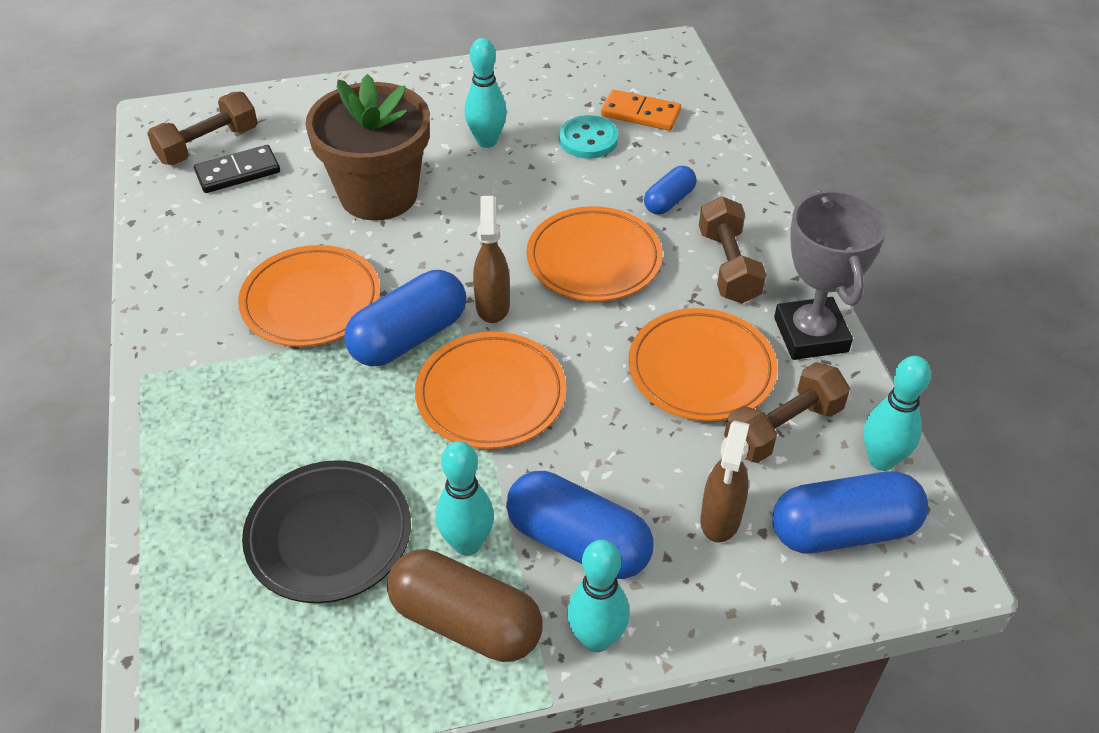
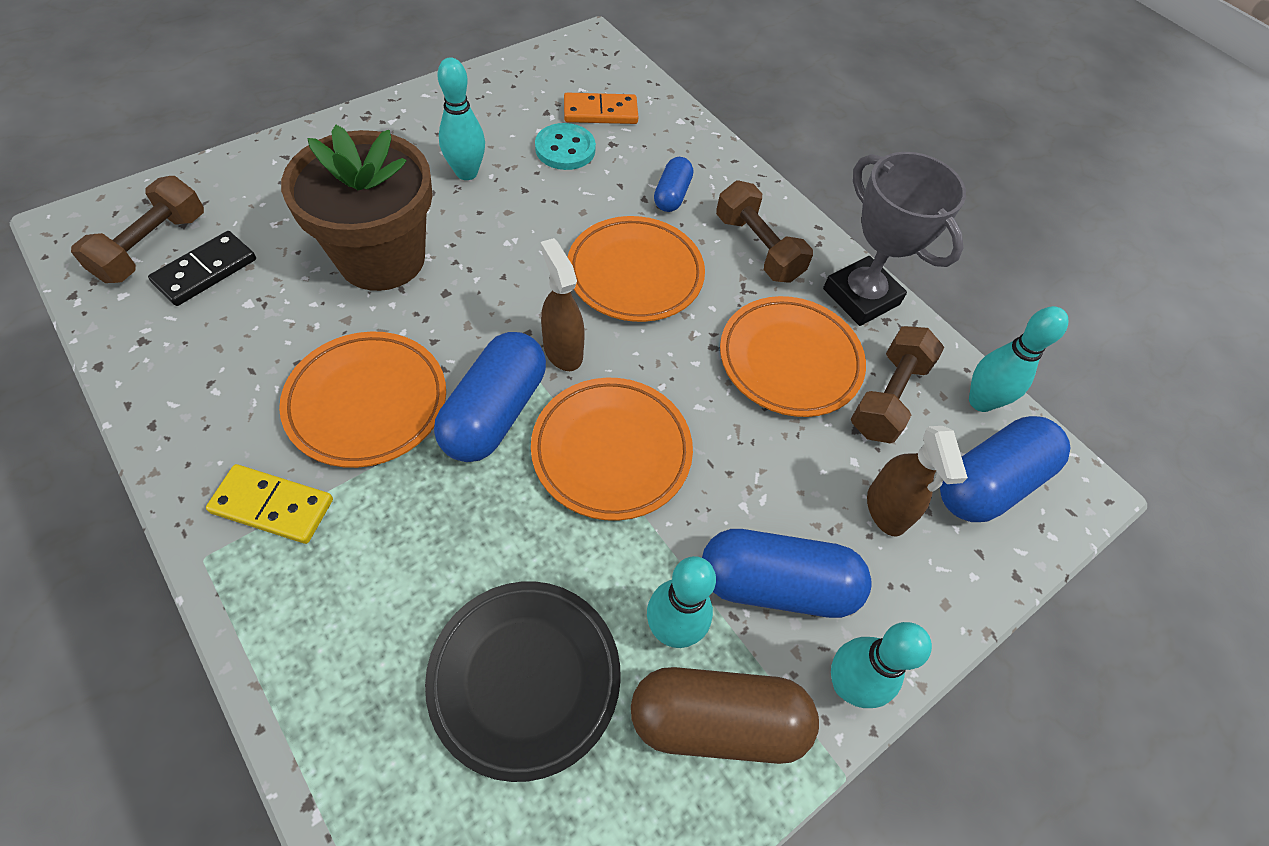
camera: 30 degrees left, 10 degrees up
(205, 355) = (272, 506): none -> yellow domino

